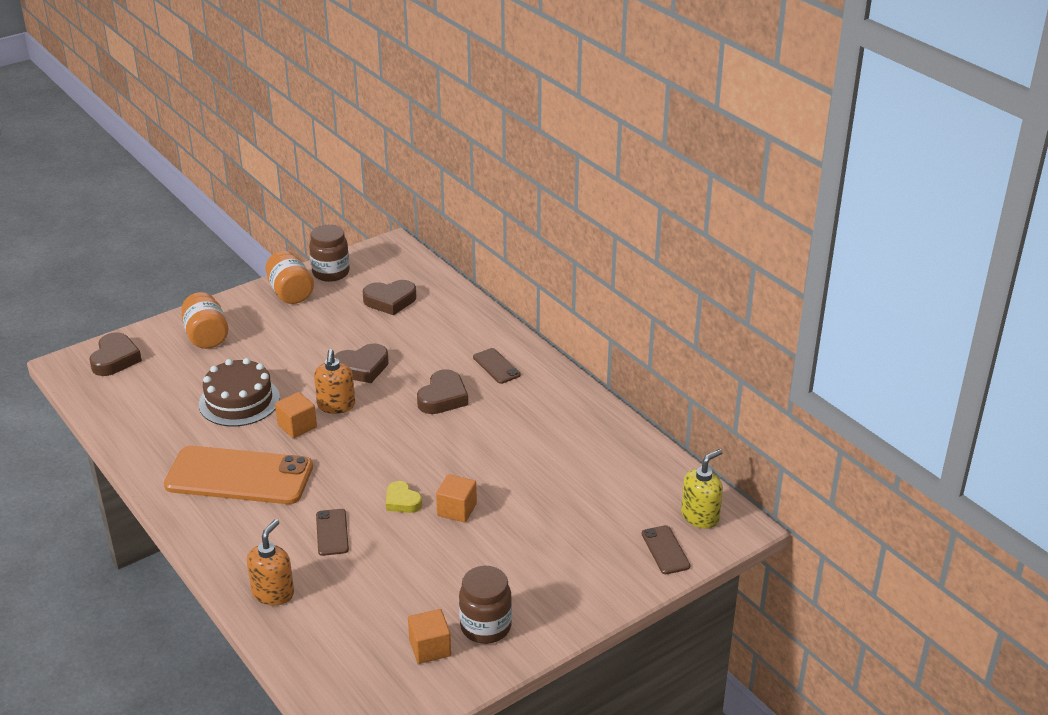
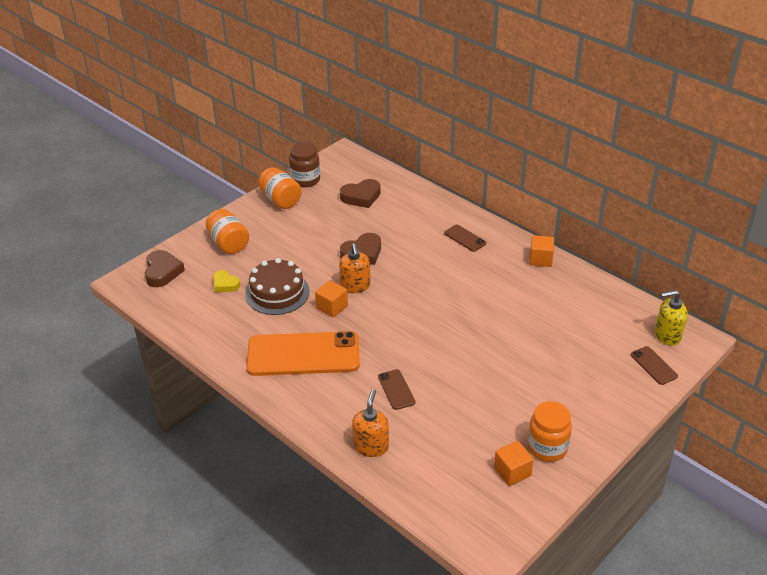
camera: 10 degrees left, 5 degrees up
(402, 501) = (440, 356): yellow heart -> yellow heart (225, 284)
(443, 397) = (435, 268): brown heart -> none
(457, 510) = (484, 357): orange cube -> orange cube (540, 259)
(485, 627) = (547, 448): brown jar -> orange jar
(700, 516) = (667, 335): yellow soap dispenser -> yellow soap dispenser turned 135 degrees counterclockwise

